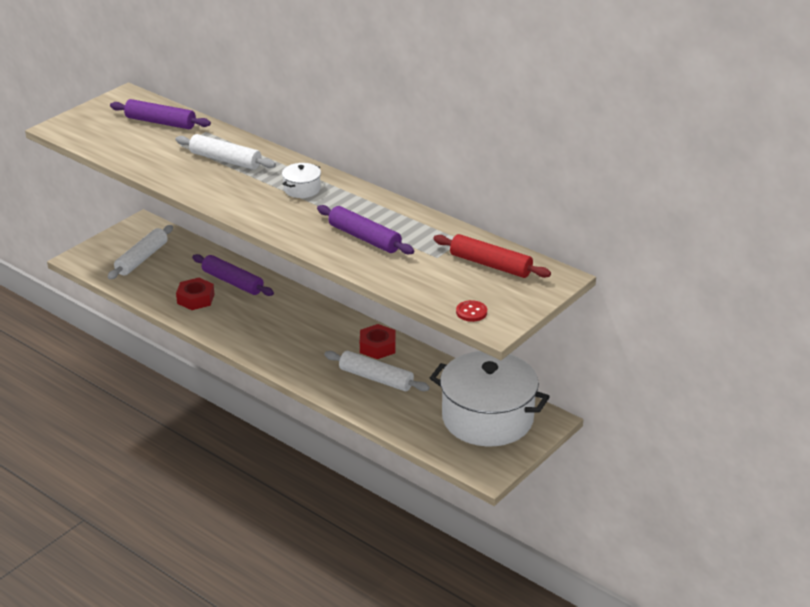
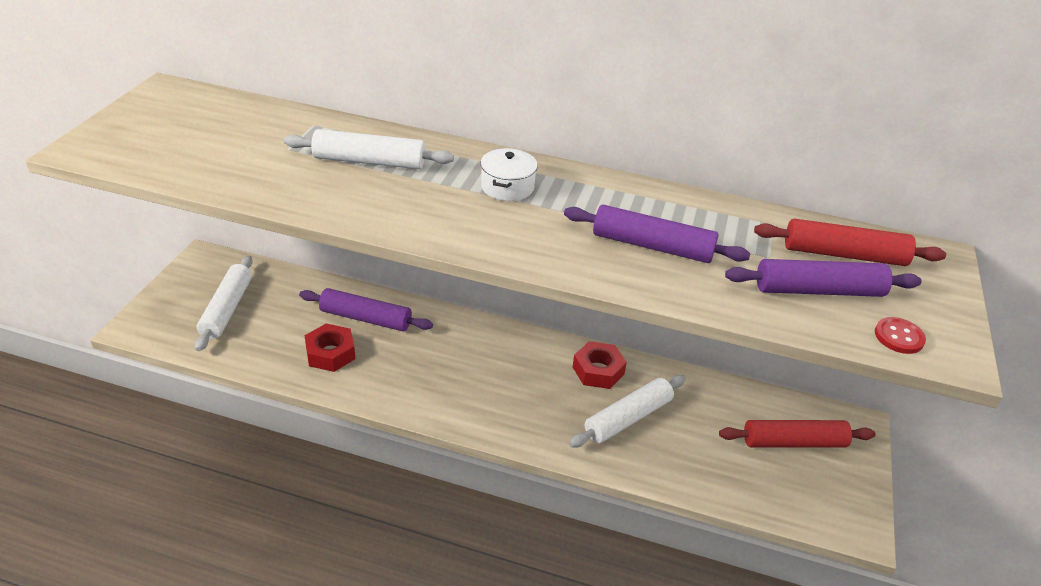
camera: 25 degrees left, 5 degrees up
(160, 122) = (238, 121): purple rolling pin -> purple rolling pin (818, 290)
(376, 378) = (628, 418): white rolling pin -> white rolling pin turned 45 degrees counterclockwise
(487, 418) = (793, 442): white pot -> red rolling pin

